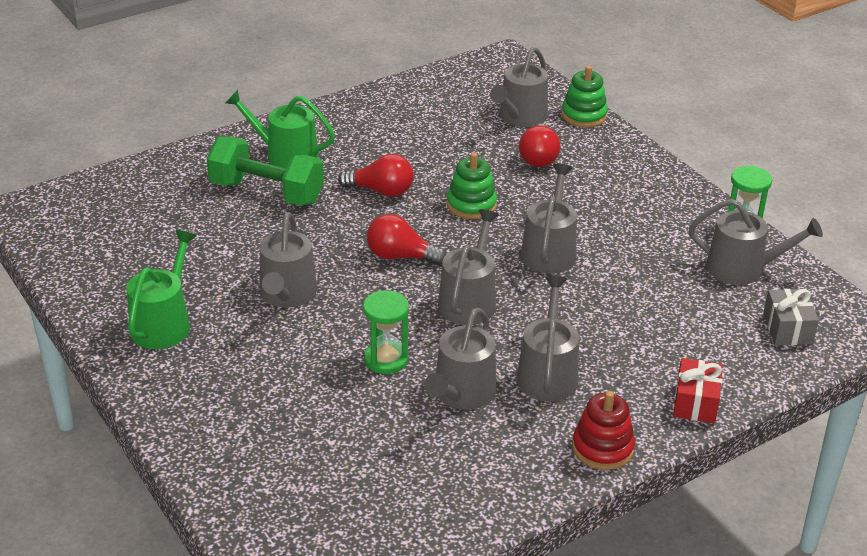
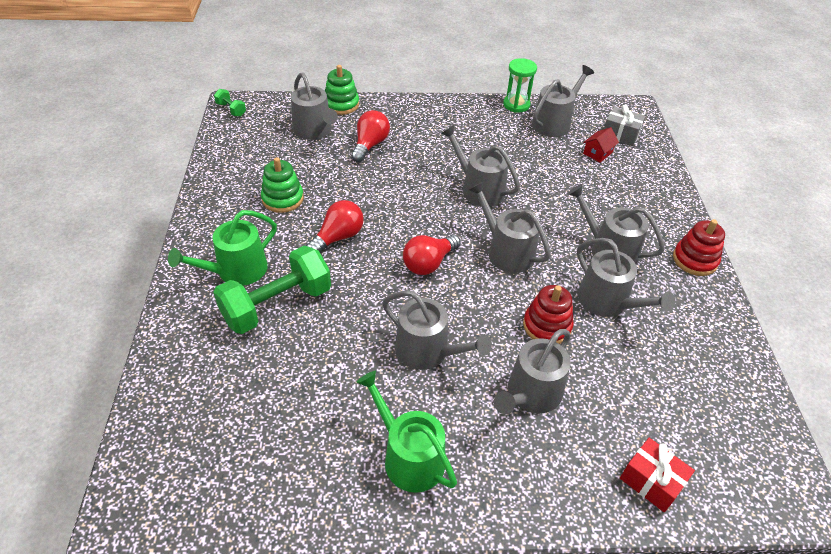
camera: 60 degrees left, 10 degrees up
(287, 374) = (531, 394): none -> grey watering can
(386, 359) = (547, 326): green hourglass -> red stacking toy
(471, 205) = (396, 200): green stacking toy -> green stacking toy (283, 199)
(494, 60) = (231, 109): none -> green dumbbell
(538, 157) = (370, 145): red light bulb -> red light bulb turned 105 degrees counterclockwise
(695, 402) = (669, 201): red gift -> red gift (651, 481)
(723, 319) = (598, 153): none -> red house

